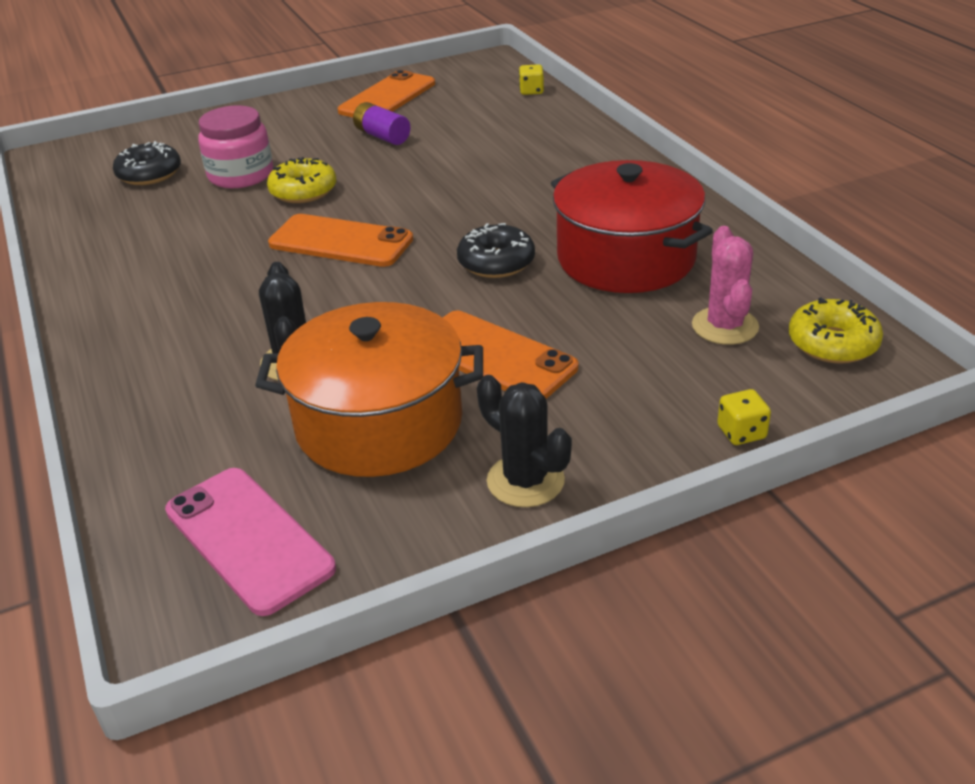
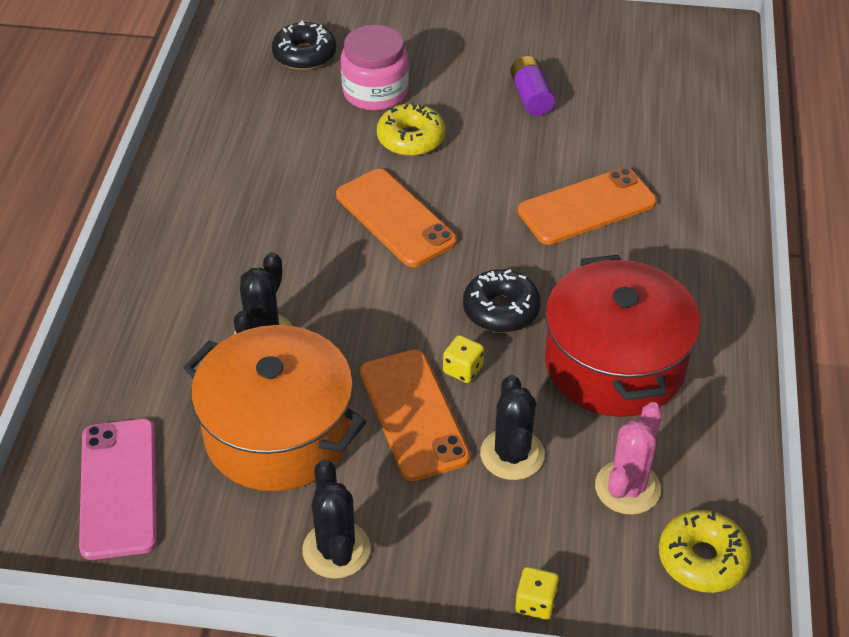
camera: 30 degrees right, 10 degrees up
(387, 97) = (577, 43): orange phone -> orange phone (587, 207)
(531, 91) = (721, 96): yellow dice -> yellow dice (463, 369)
(609, 346) = (512, 454): none -> black cactus

